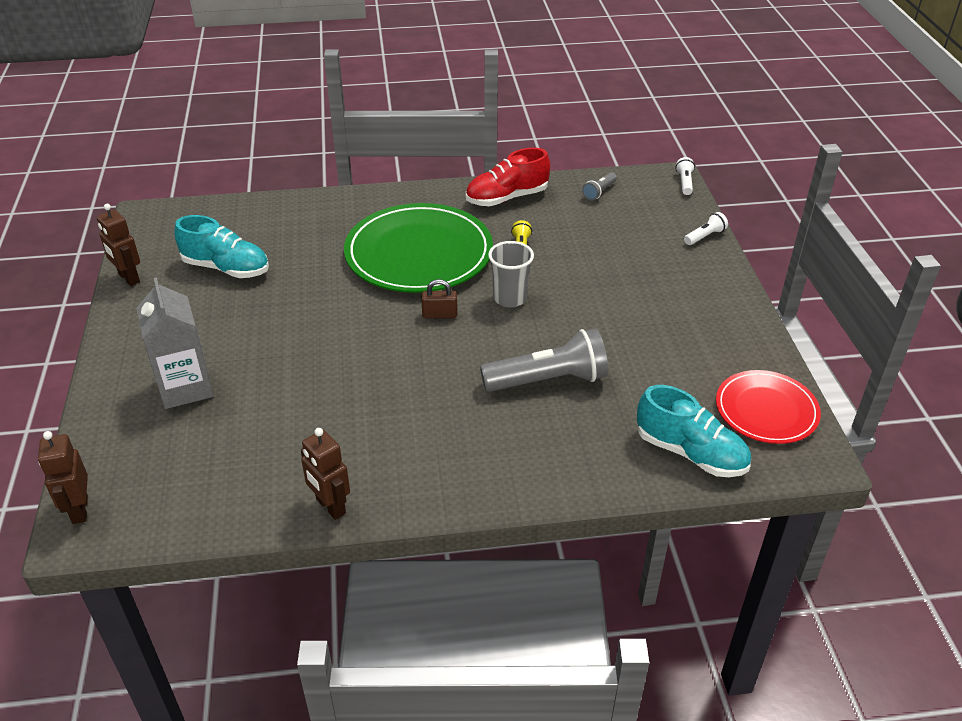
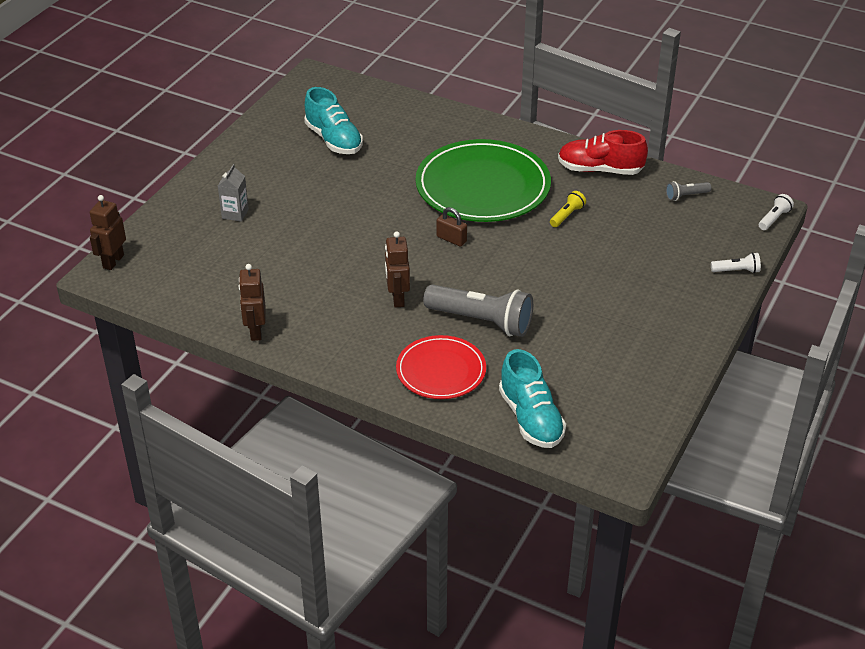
camera: 35 degrees right, 0 degrees up
(128, 278) = (263, 120): brown robot -> brown robot (397, 298)
(185, 387) = (235, 214): grey carton -> grey carton, size x0.55
(510, 298) = (516, 250): grey cup -> none
(766, 410) = (624, 419): red plate -> red plate (441, 370)

